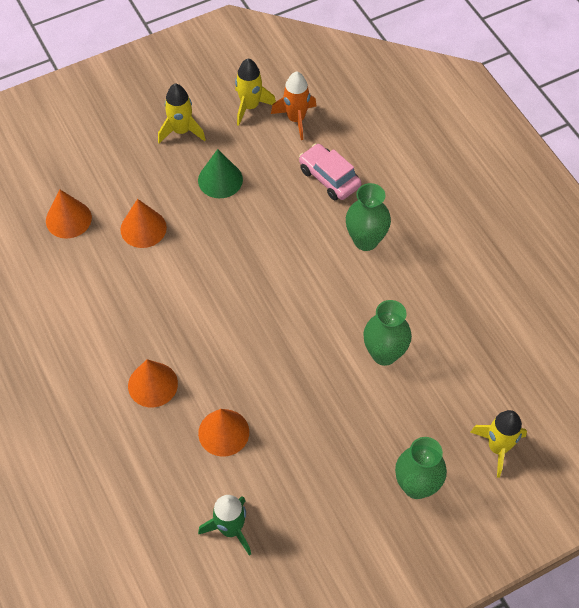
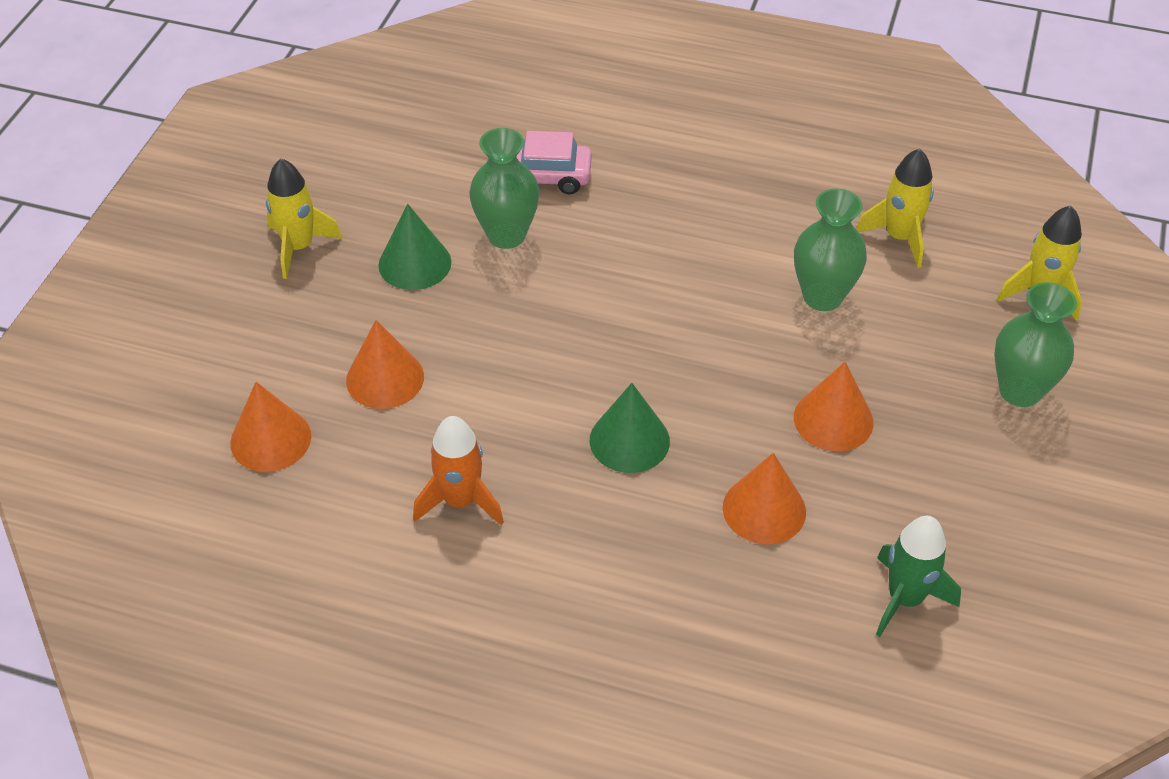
camera: 45 degrees left, 10 degrees down
(152, 384) = (617, 529): orange cone -> orange cone (833, 419)
(207, 348) = (629, 440): none -> green cone
(250, 106) = (353, 169): yellow rocket -> yellow rocket (899, 237)
(296, 119) = (425, 147): orange rocket -> orange rocket (461, 501)
(365, 240) = (659, 207): green vase -> green vase (506, 235)

